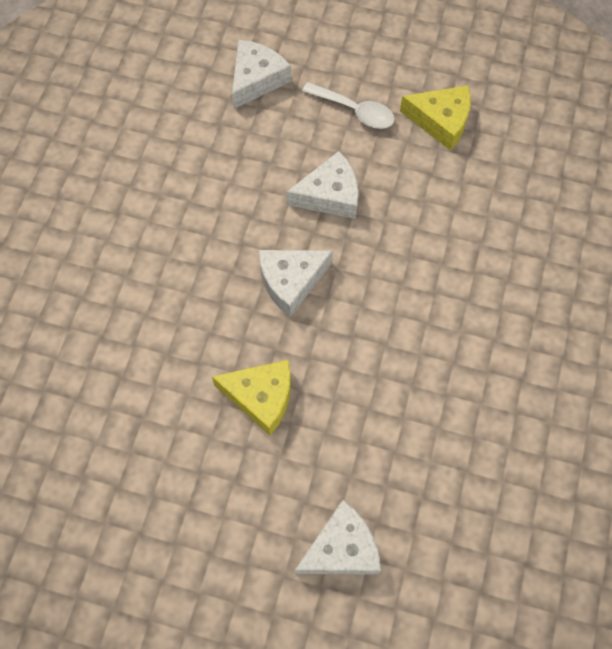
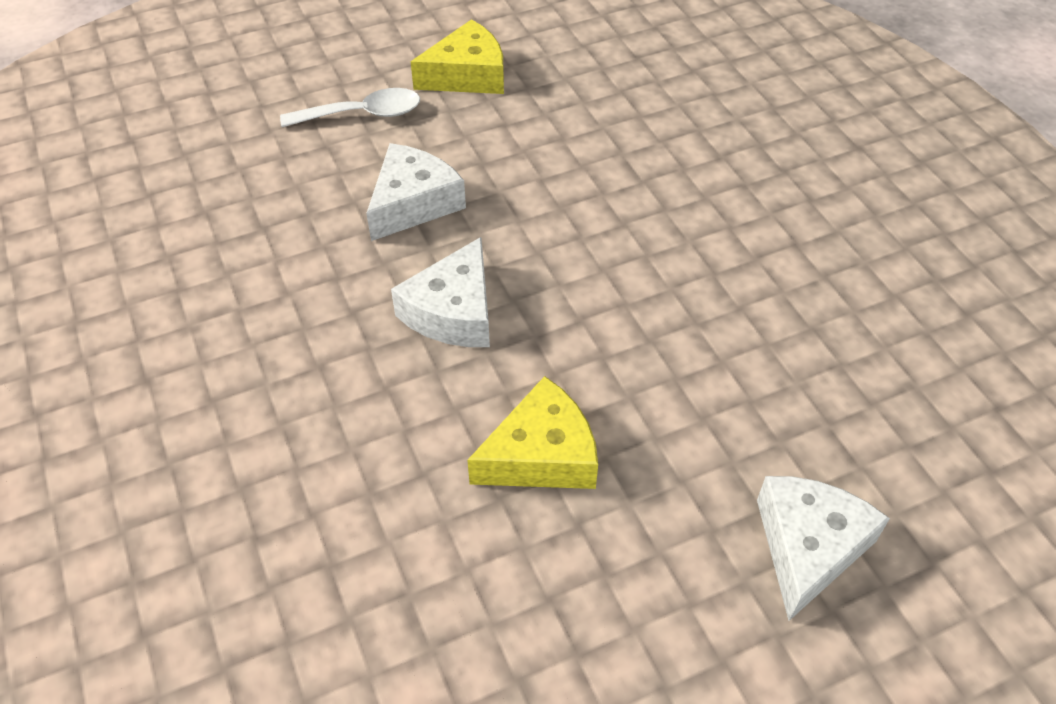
camera: 40 degrees left, 15 degrees down
(256, 79) = (212, 146): white cheese -> none

